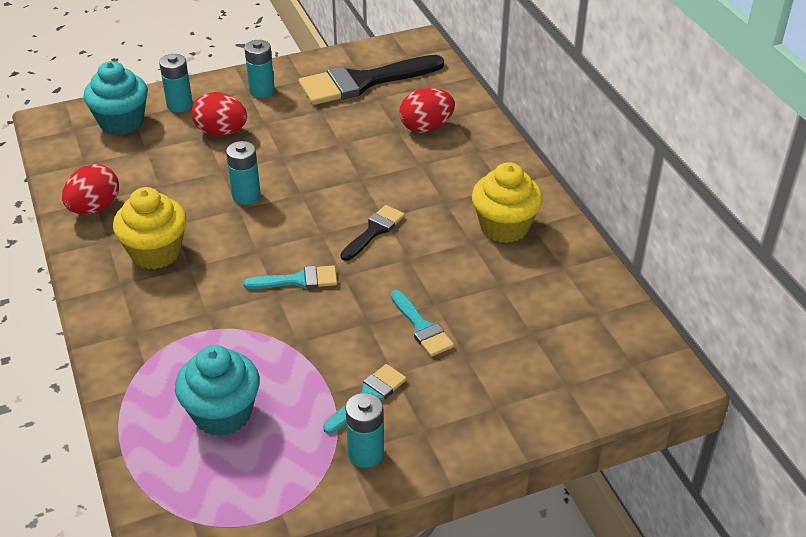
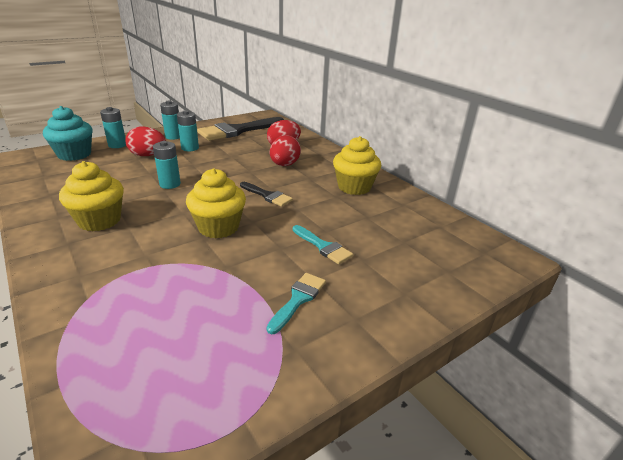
camera: 15 degrees left, 10 degrees down
(94, 208) = (48, 199): red egg -> red egg (284, 165)
(222, 413) = (167, 331): turquoise cupcake -> none
(298, 280) = (218, 227): turquoise brush -> yellow cupcake
(366, 453) = (312, 346): turquoise battery -> turquoise battery (190, 148)
(374, 231) = (267, 195): black brush -> black brush turned 105 degrees clockwise

